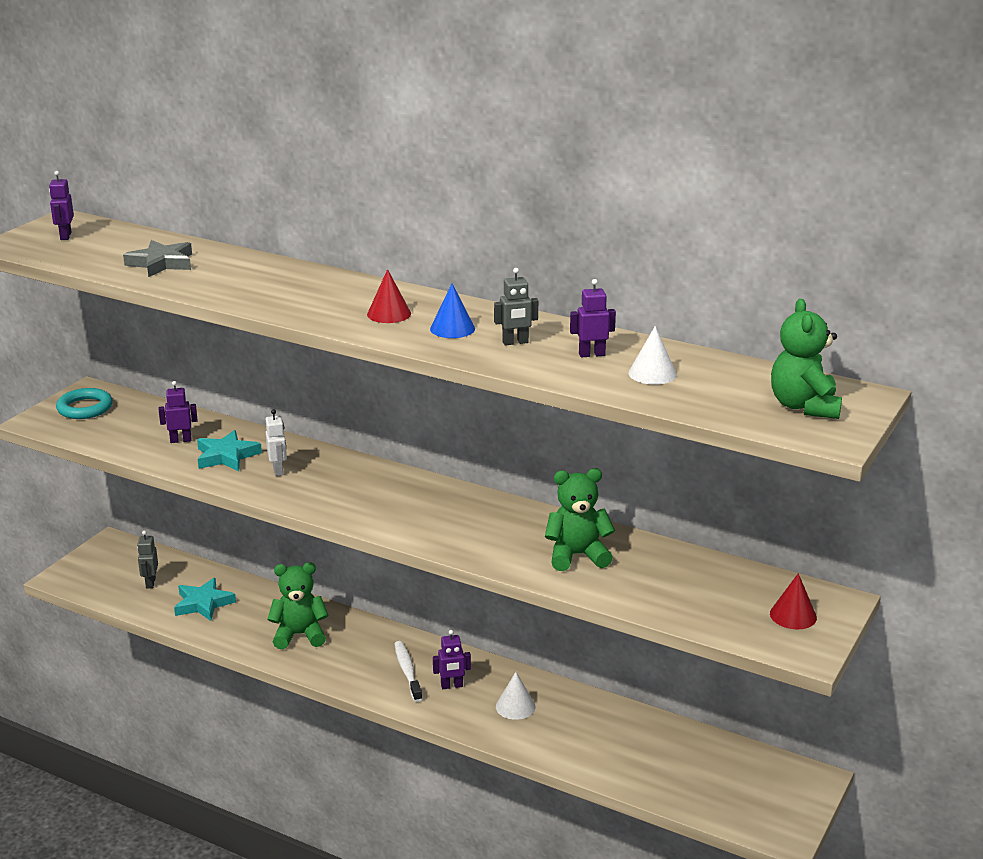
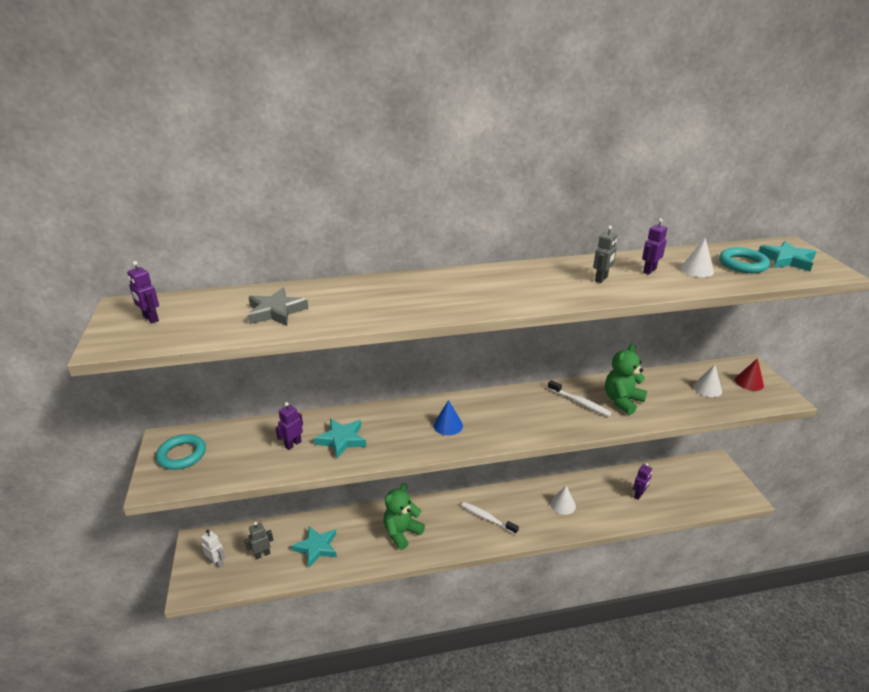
camera: 40 degrees left, 5 degrees up
(150, 583) = (262, 554): grey robot -> grey robot turned 105 degrees clockwise
(278, 470) = (390, 433): white robot -> white robot (217, 562)
(389, 314) = (500, 289): red cone -> none
(452, 328) = (553, 284): blue cone -> blue cone (448, 425)
(452, 686) = (519, 512): purple robot -> purple robot (639, 495)
(522, 534) = (580, 402): none -> white toothbrush
(717, 594) = (707, 388): none -> white cone
(728, 389) = (743, 264): none -> turquoise ring
(804, 406) = (787, 260): green teddy bear -> turquoise star

